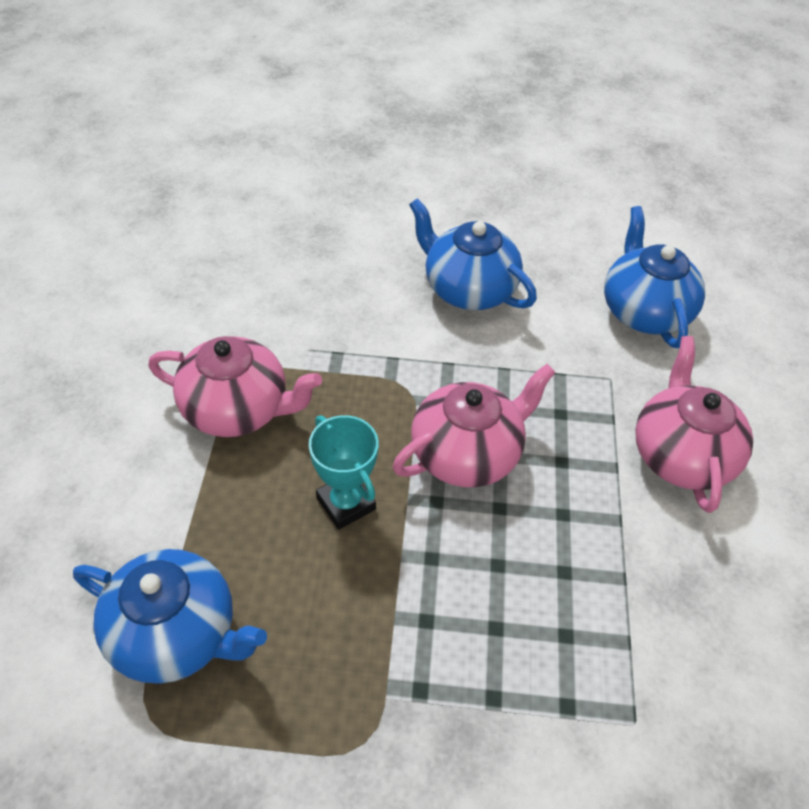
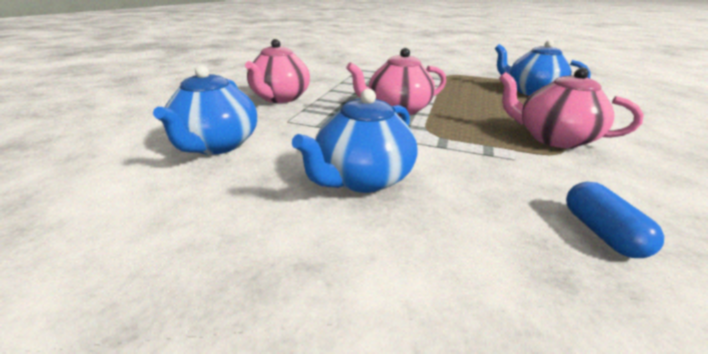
camera: 165 degrees left, 20 degrees down
(273, 266) = (600, 232): none -> blue capsule
(346, 503) = (466, 105): turquoise trophy -> none
(468, 289) = (362, 178): blue teapot -> blue teapot turned 75 degrees clockwise

